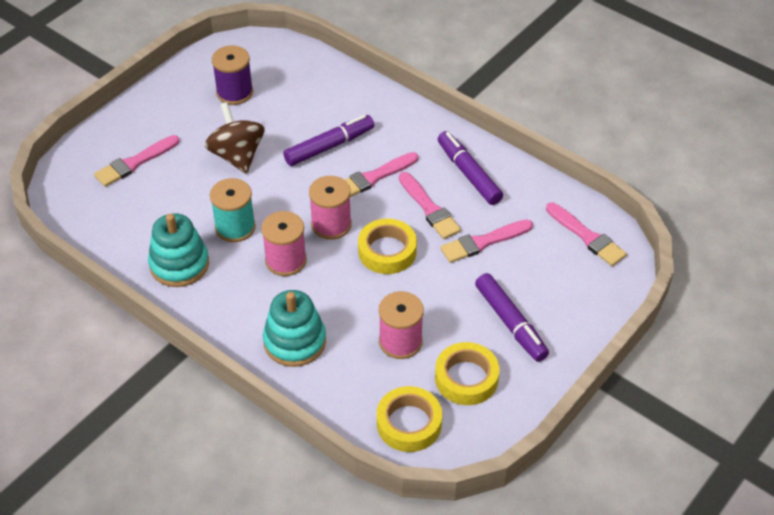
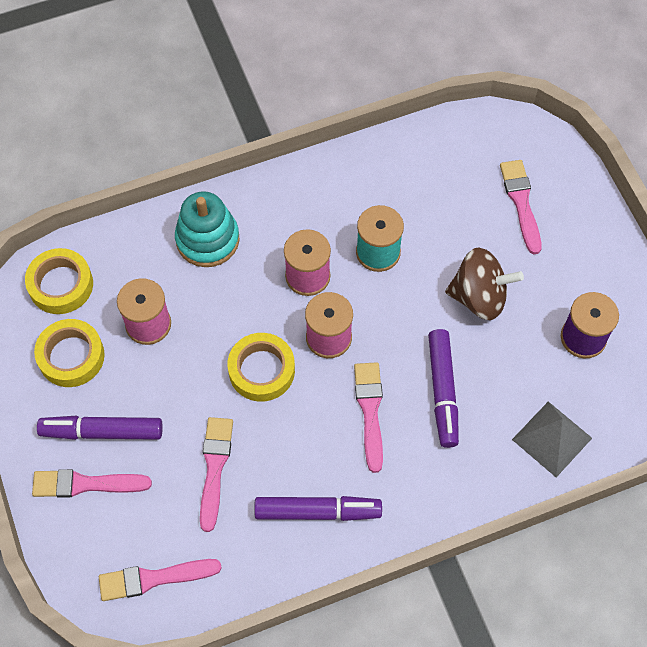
camera: 120 degrees right, 15 degrees up
(179, 264) = (359, 188): turquoise stacking toy -> none
(325, 82) = (552, 439): none -> grey pyramid
(429, 208) = (292, 442): pink brush -> pink brush (85, 484)

